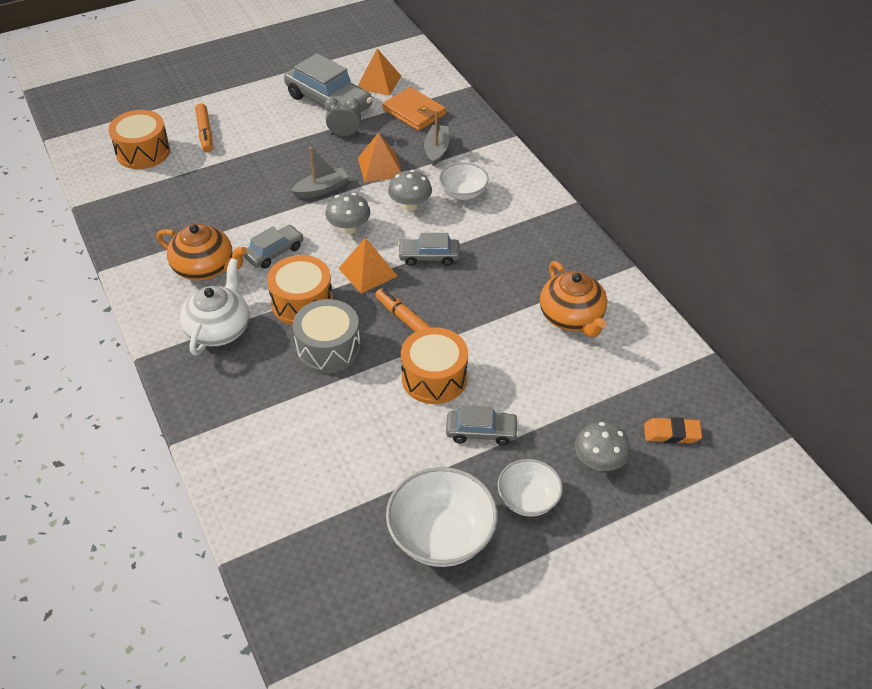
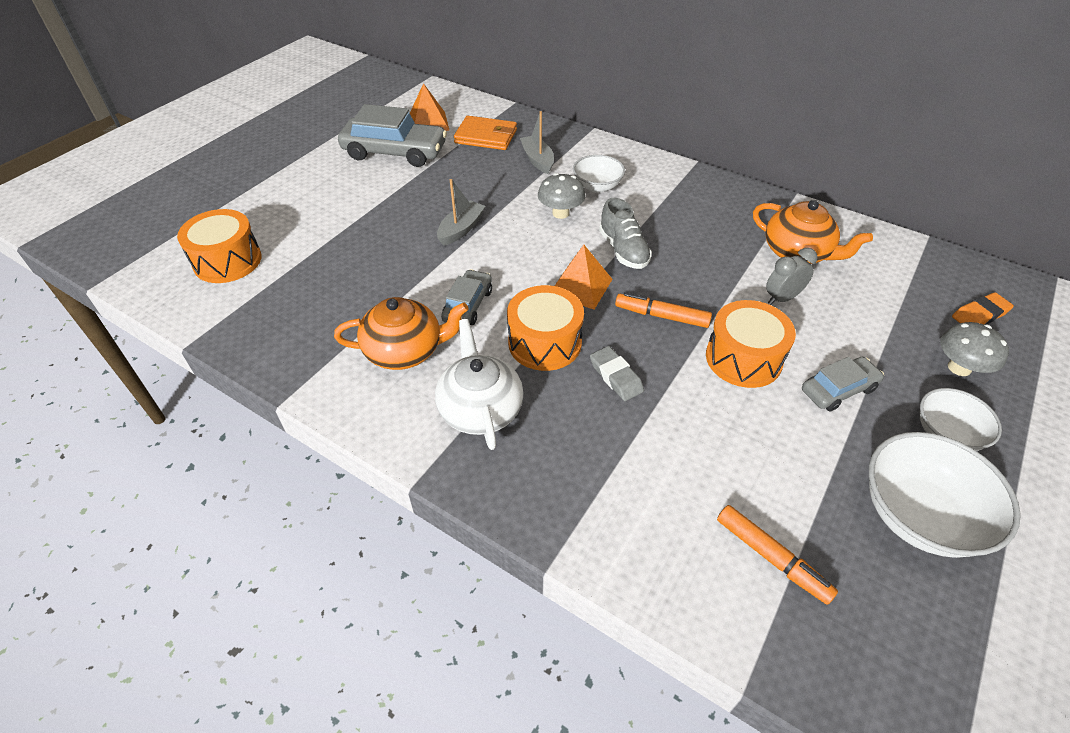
camera: 30 degrees left, 0 degrees up
(205, 132) = (286, 219): orange marker -> orange marker (771, 558)
(328, 348) = (616, 376): grey drum -> grey eraser
(344, 134) = (437, 175): grey clock -> grey clock (782, 298)
(349, 228) = (523, 254): grey mushroom -> none
(380, 167) = (499, 191): orange pyramid -> none
(429, 256) = (623, 250): grey car -> grey shoe

